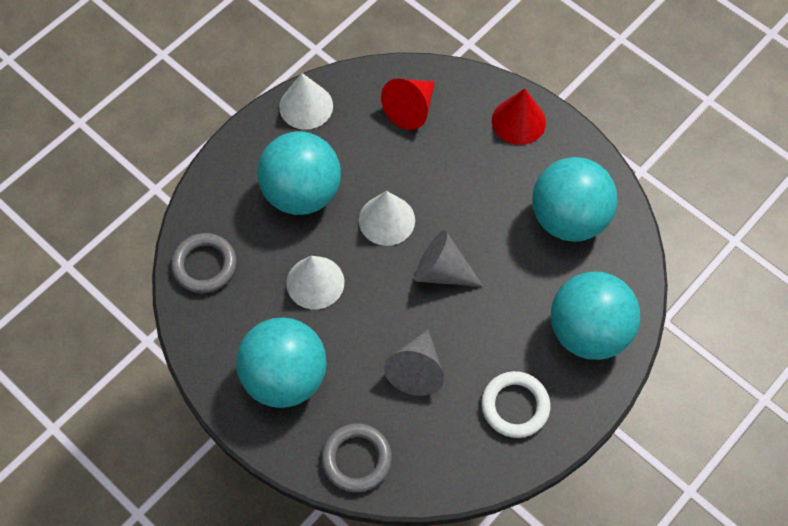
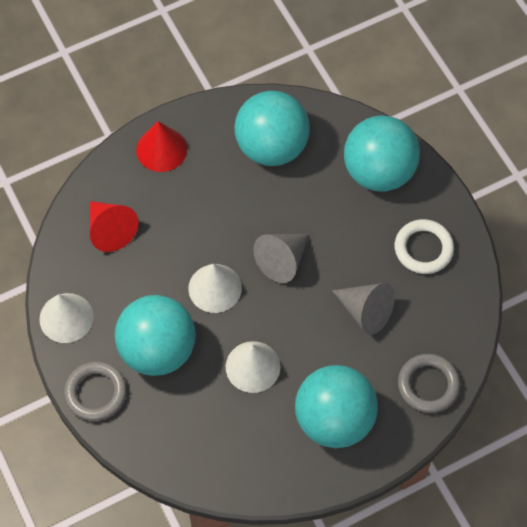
camera: 70 degrees left, 0 degrees up
(204, 265) = (198, 457): grey ring -> grey ring (96, 393)

